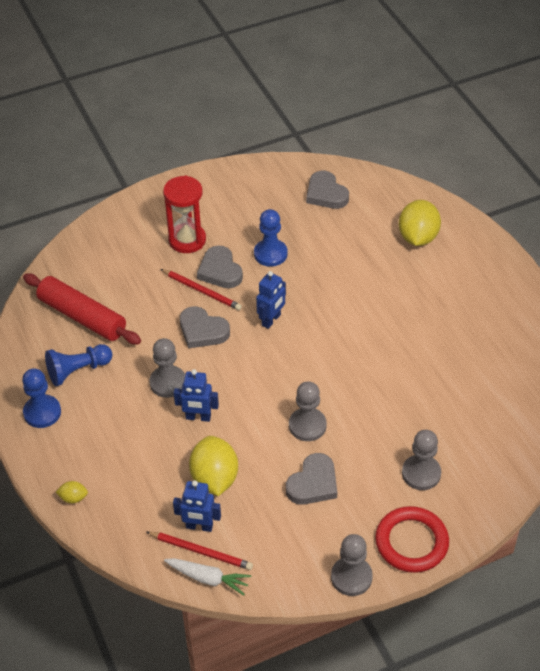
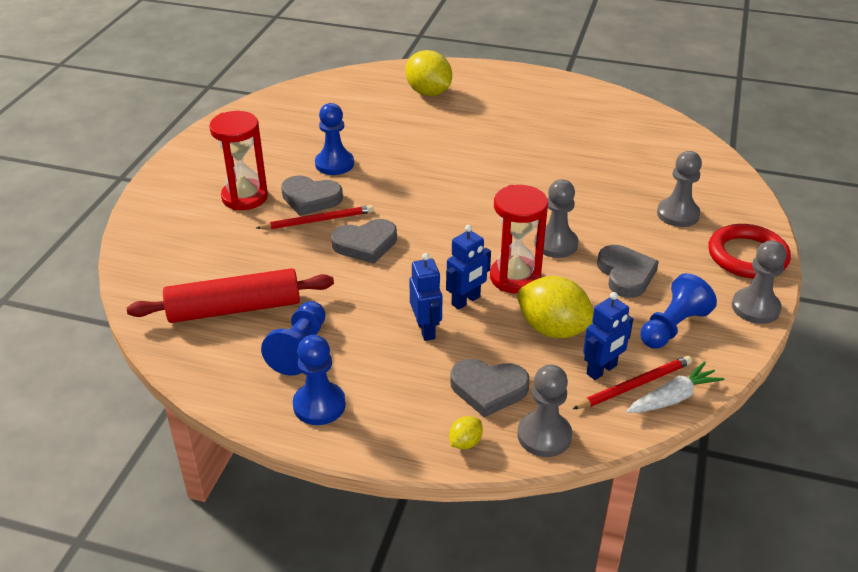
camera: 50 degrees left, 10 degrees down
(168, 383) = (399, 297): grey pawn -> grey pawn (544, 436)
(247, 427) = (515, 277): none -> red hourglass
(271, 320) = (409, 201): blue robot -> blue robot (426, 330)
(281, 540) = (673, 327): none -> blue pawn
(326, 194) = (314, 106): grey heart -> grey heart (488, 389)

